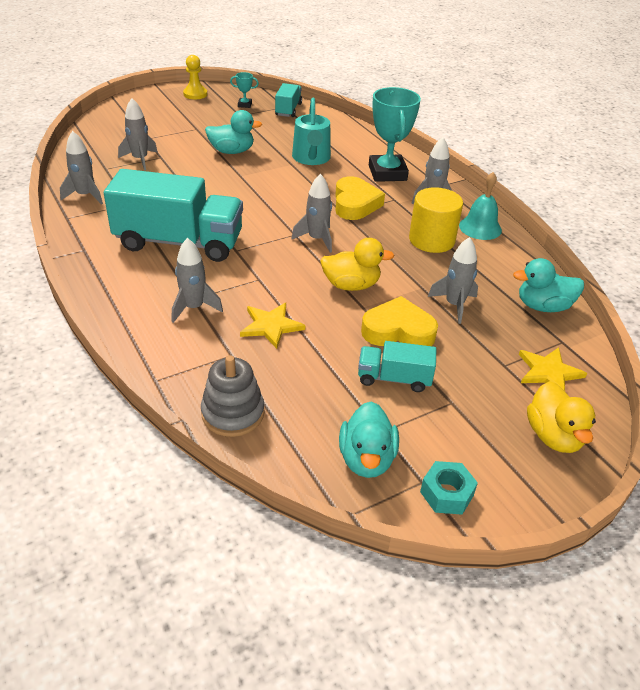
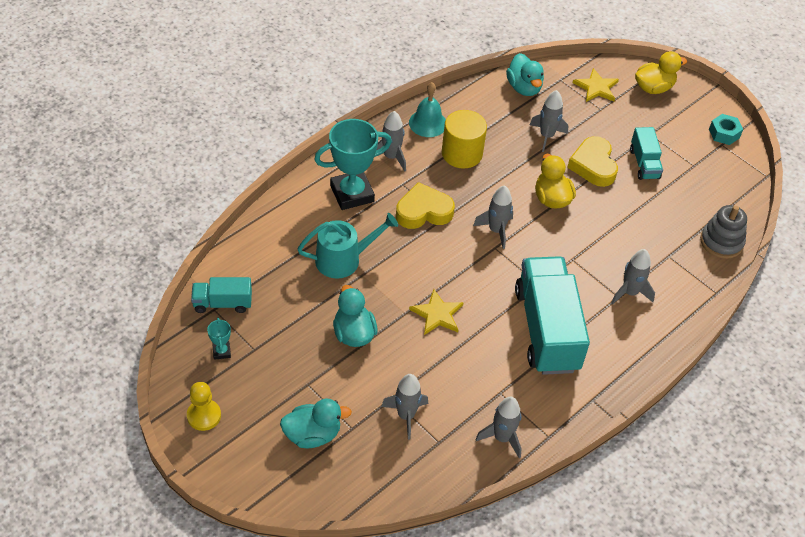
camera: 105 degrees left, 10 degrees up
(271, 326) = (626, 239): yellow star -> yellow star (437, 314)
(366, 459) = (720, 170): turquoise duck -> turquoise duck (312, 435)

